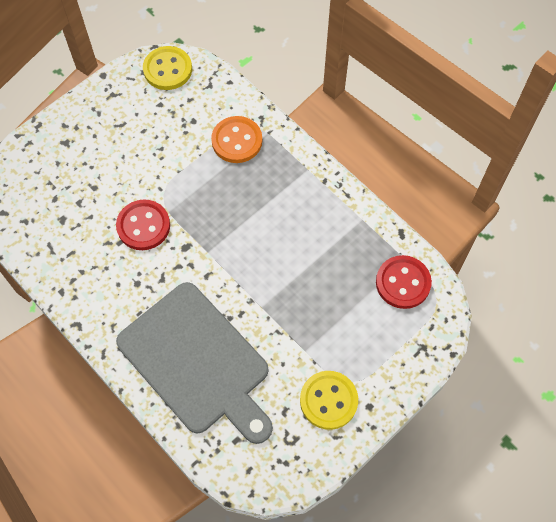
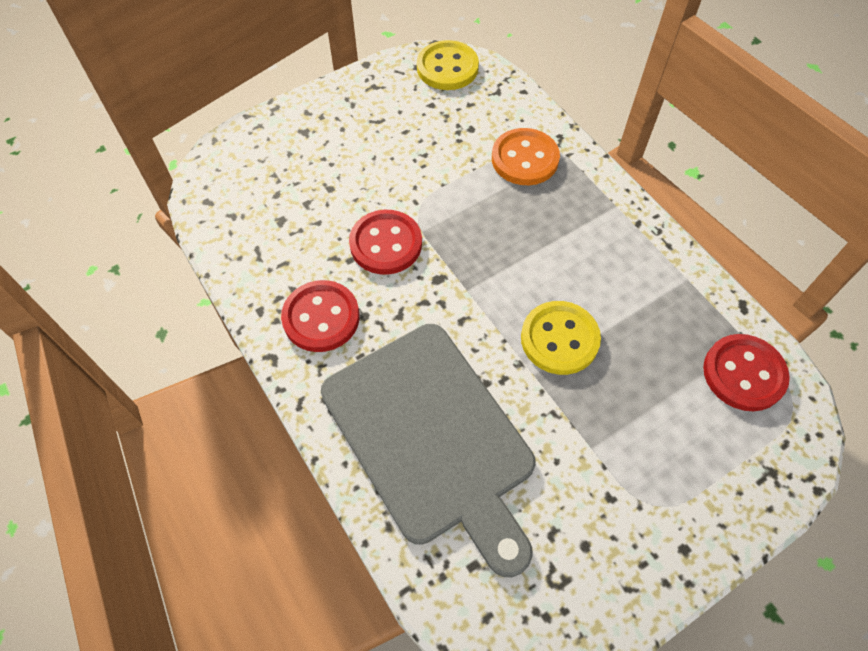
camera: 10 degrees right, 5 degrees down
(106, 290) = (321, 317): none -> red button
(328, 400) = (621, 529): yellow button -> yellow button (559, 339)

